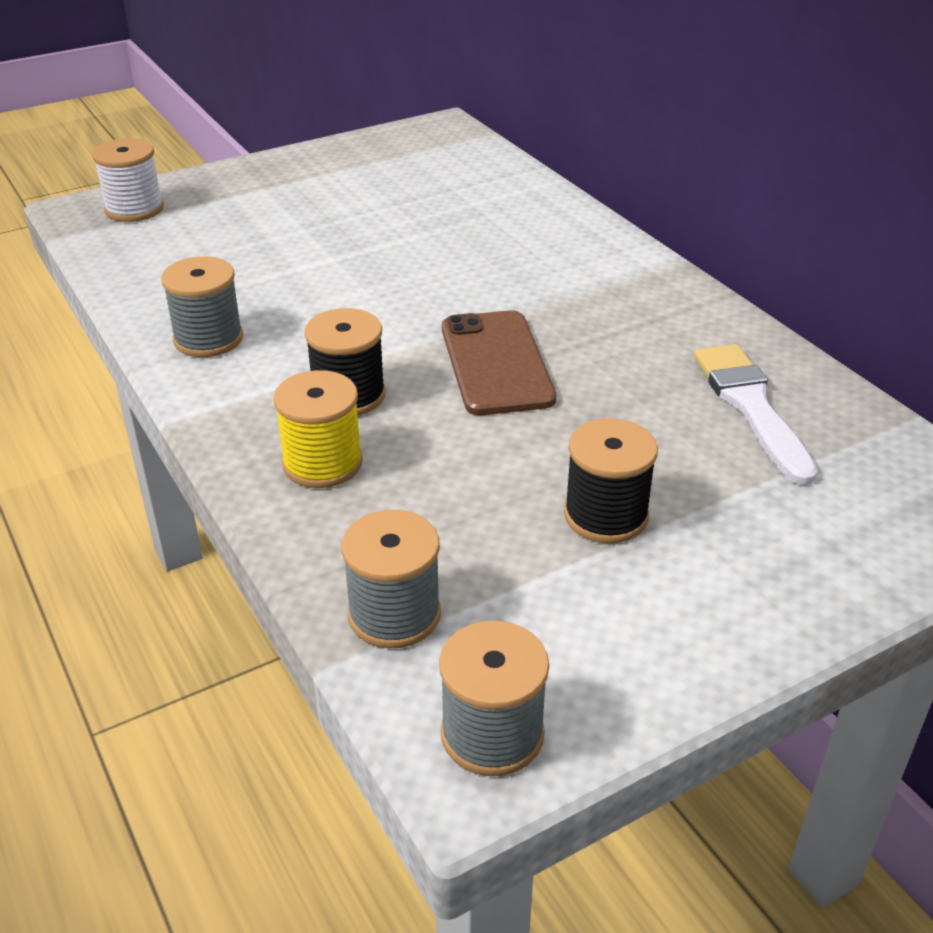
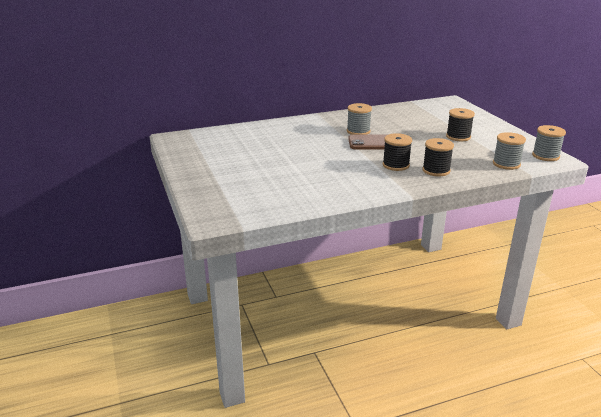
camera: 80 degrees left, 10 degrees down
(134, 209) = (219, 206): white spool -> none
(208, 339) = (352, 188): grey spool -> grey spool (358, 131)
(322, 463) = (436, 170): yellow spool -> black spool
(751, 407) = (406, 116): white brush -> none

